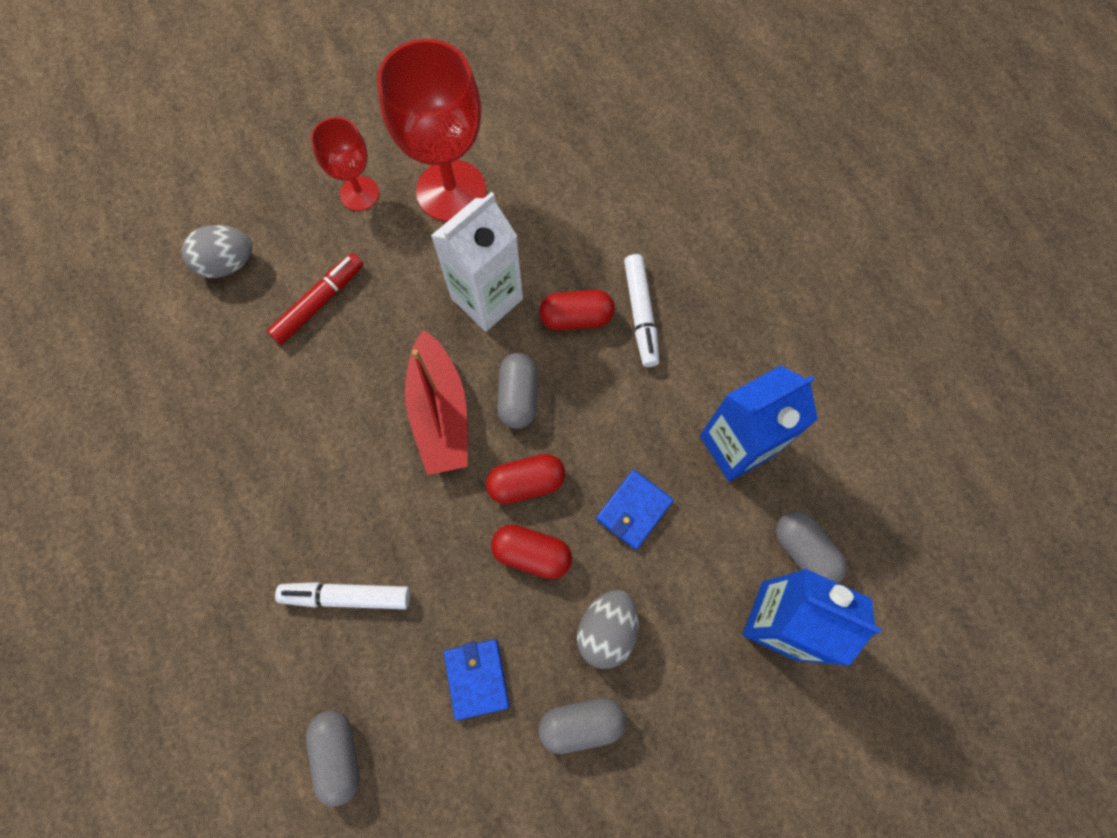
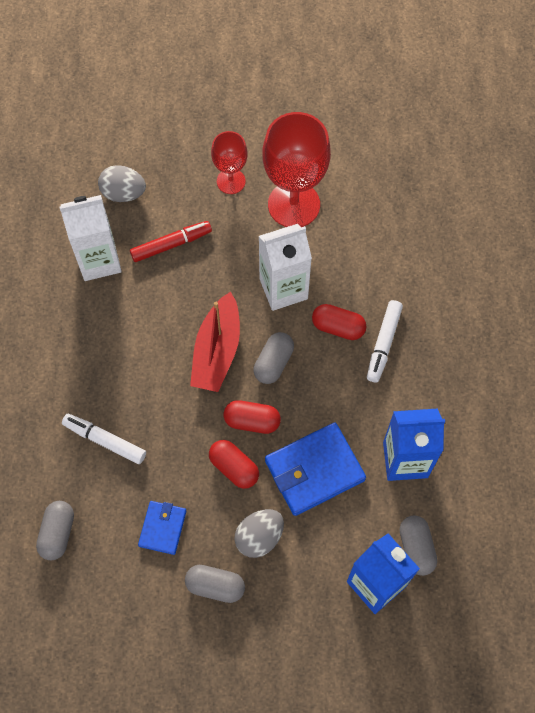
camera: 25 degrees right, 5 degrees down
(233, 362) = (99, 260): none -> white carton
(634, 510) = (314, 470): blue wallet -> blue wallet, size x1.77

